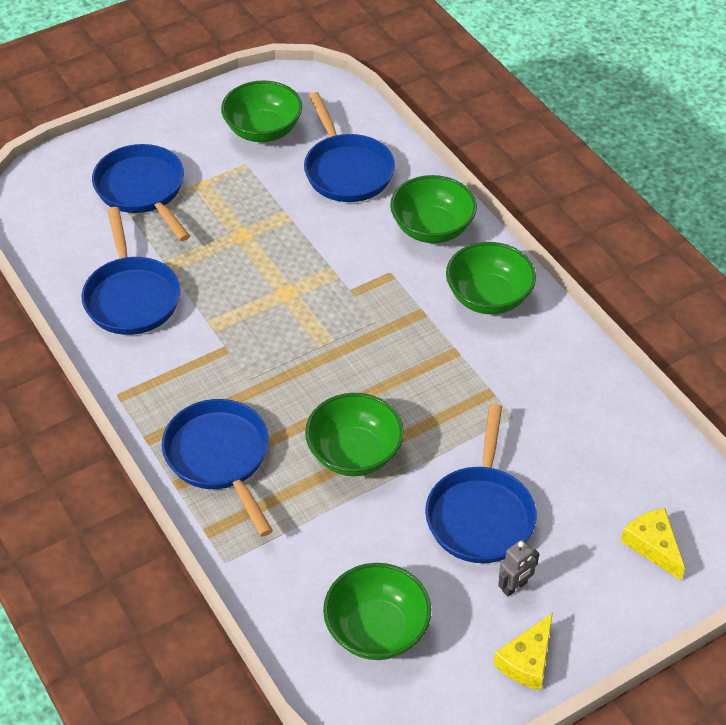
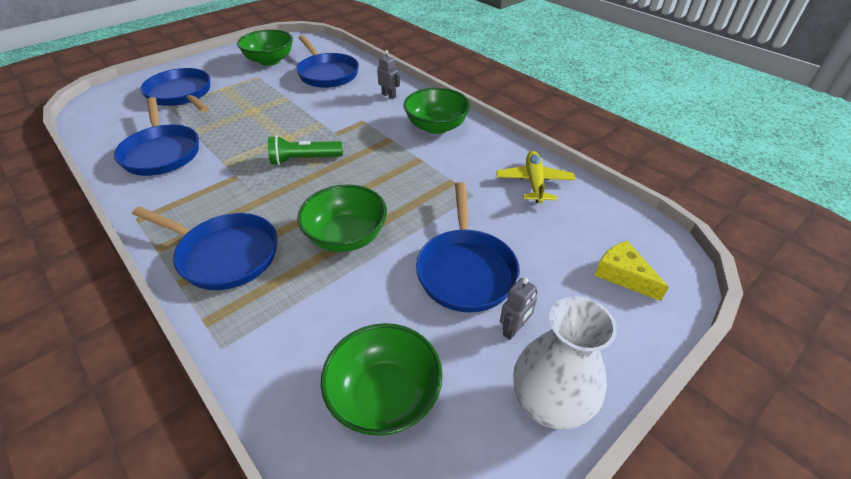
camera: 10 degrees left, 5 degrees down
(220, 457) = (224, 255): blue pan -> blue pan turned 150 degrees clockwise
(310, 332) = (304, 159): none -> green flashlight
(432, 228) = (389, 95): green bowl -> grey robot
(527, 660) = (548, 404): yellow cheese -> white vase
(593, 408) = (534, 182): none -> yellow plane

